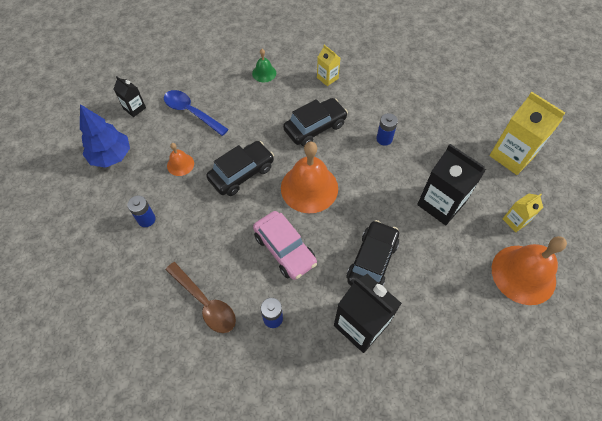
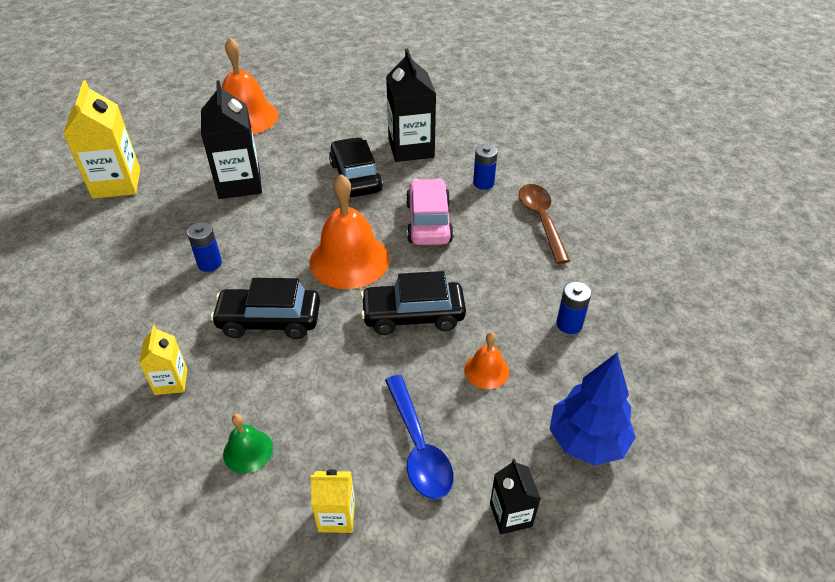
camera: 145 degrees left, 15 degrees down
(372, 261) = (355, 177): black car -> black car turned 105 degrees clockwise
(515, 221) = (198, 144): yellow carton -> yellow carton (336, 516)

